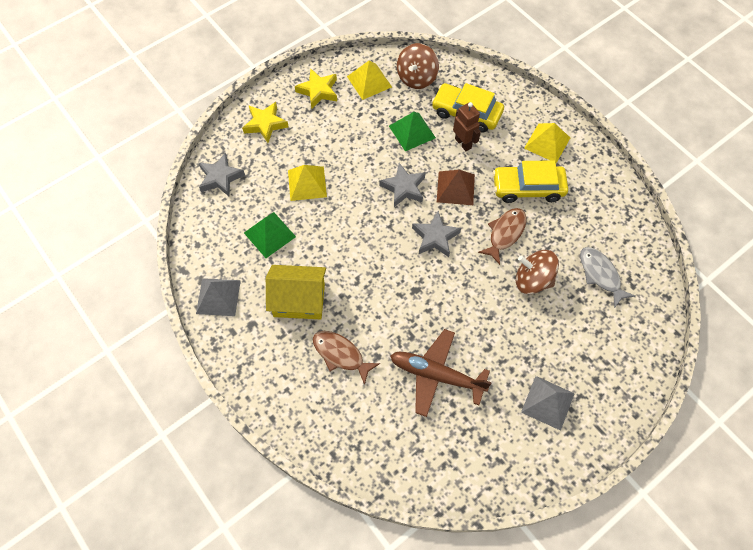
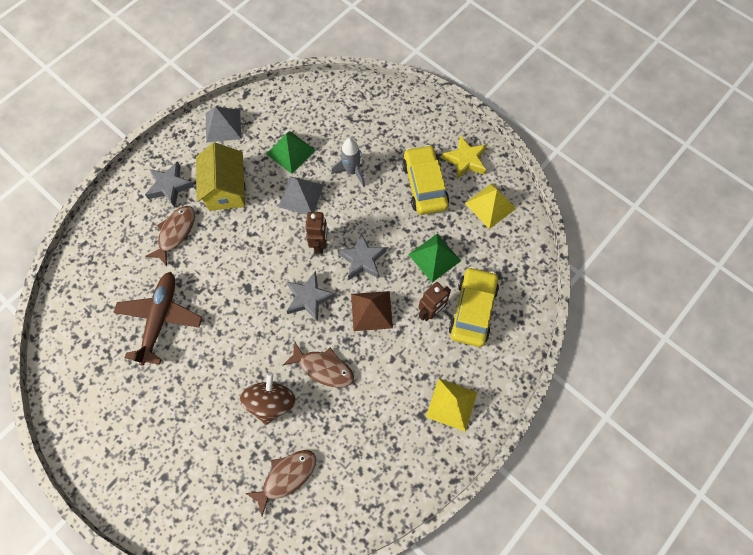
camera: 80 degrees right, 5 degrees up
(220, 178) = (345, 99): grey star -> grey star (170, 186)
(265, 124) = (413, 122): yellow star -> none
(307, 183) = (352, 171): yellow pyramid -> grey rocket
(381, 221) = (320, 244): none -> brown robot
(416, 78) = (508, 252): brown spinning top -> none
(528, 188) = (385, 387): yellow car -> yellow car (424, 185)
(548, 402) = (137, 428): grey pyramid -> grey pyramid (301, 196)
(600, 275) = (286, 477): grey fish -> brown fish

